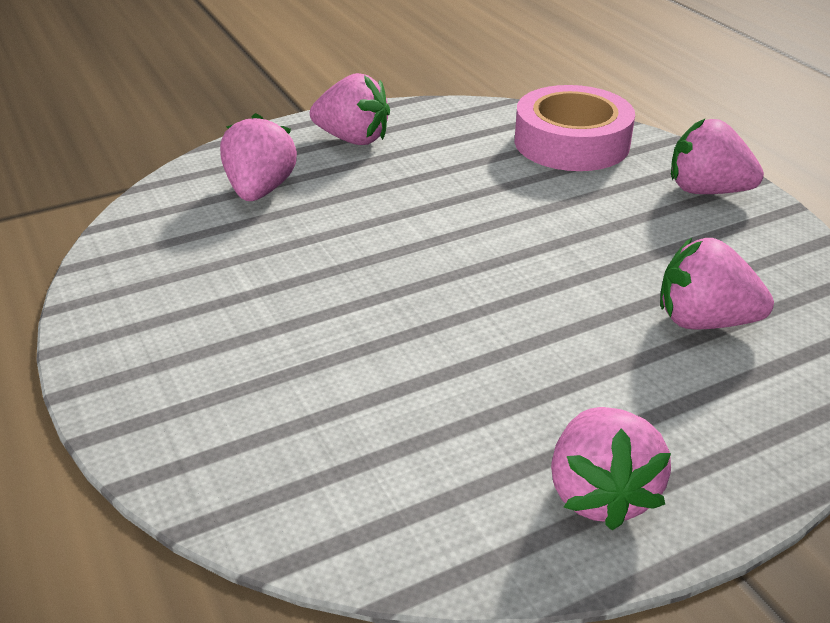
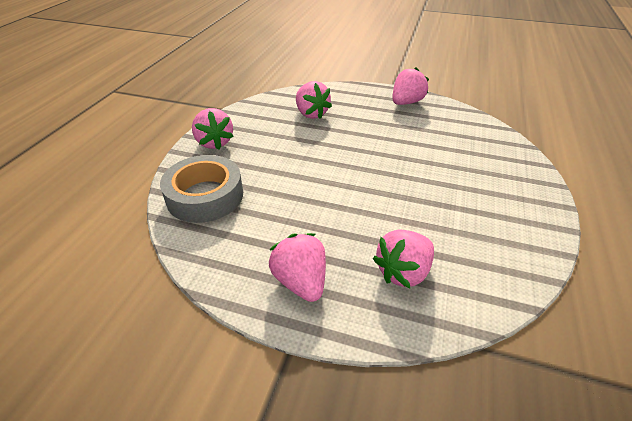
camera: 135 degrees left, 5 degrees up
(571, 142) = (205, 196): pink tape -> grey tape

